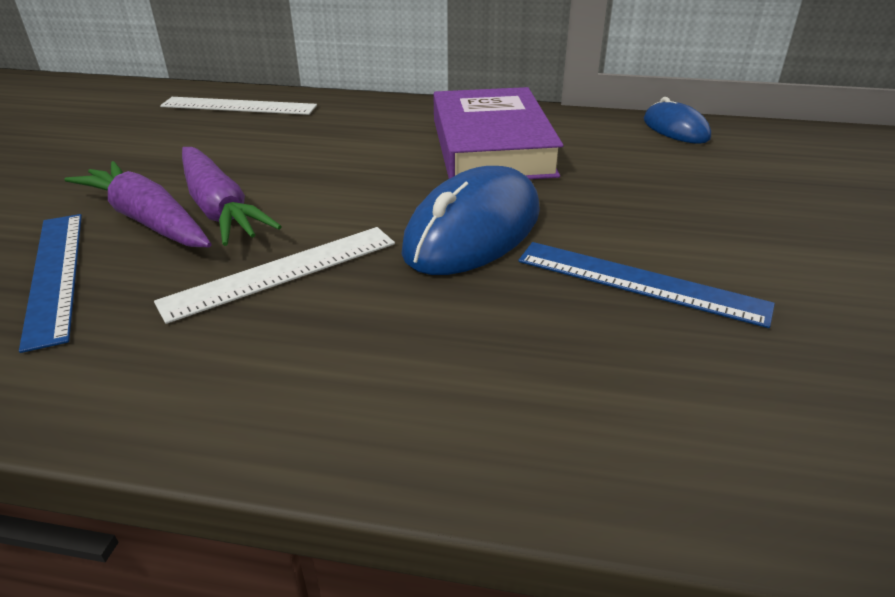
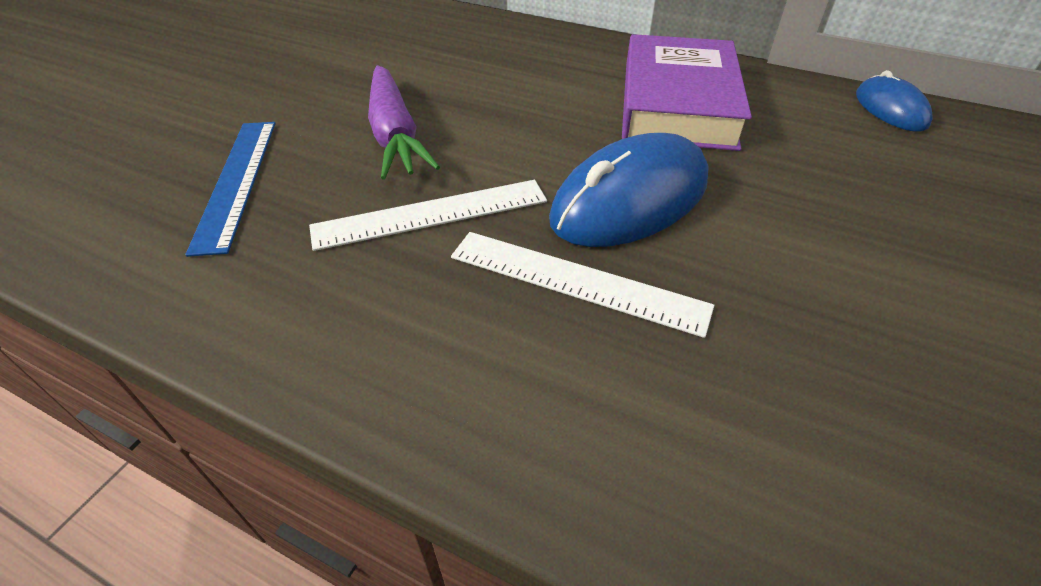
camera: 15 degrees right, 10 degrees up
(148, 220) = (329, 137): purple carrot -> none
(238, 106) = (443, 25): white ruler -> white ruler (576, 281)
(639, 283) = (793, 295): blue ruler -> none

